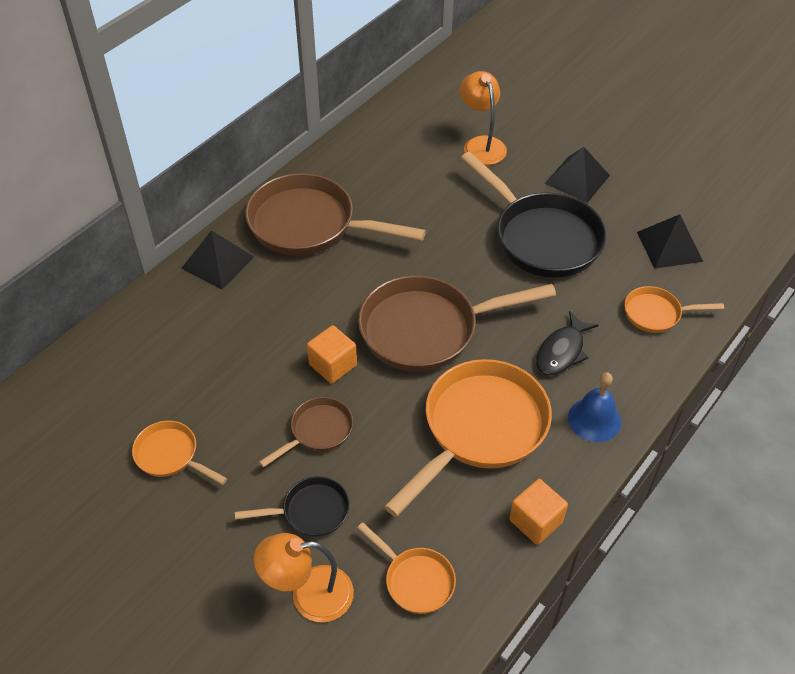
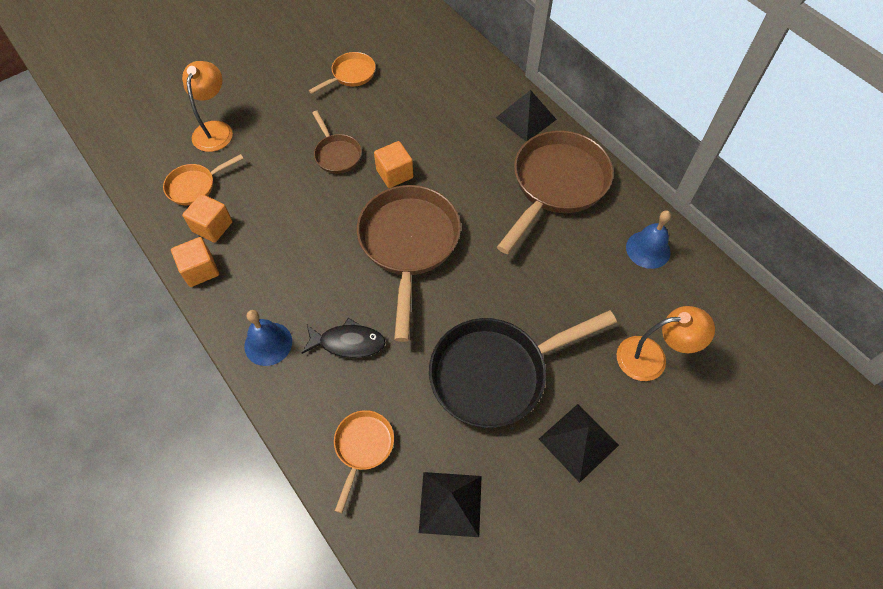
camera: 105 degrees right, 10 degrees up
(310, 511) = (274, 140): black pan -> none
(369, 154) = (648, 249): none -> blue bell
(471, 532) = (212, 227): none -> orange cube
(479, 429) = (295, 256): orange pan -> none
(562, 351) = (348, 343): black fish -> black fish turned 135 degrees clockwise

